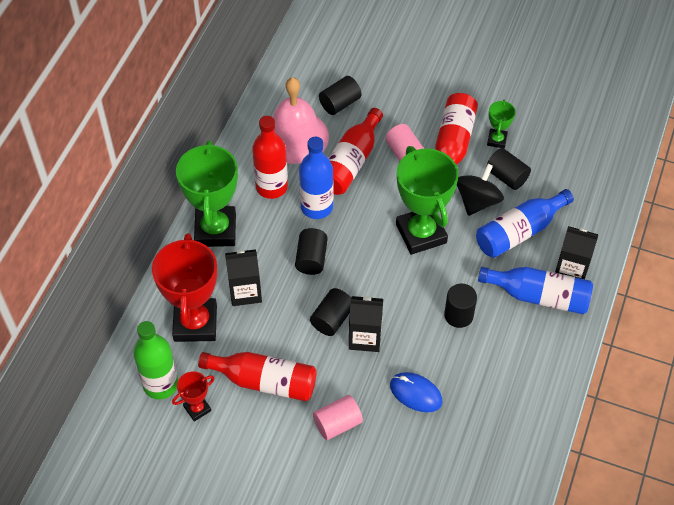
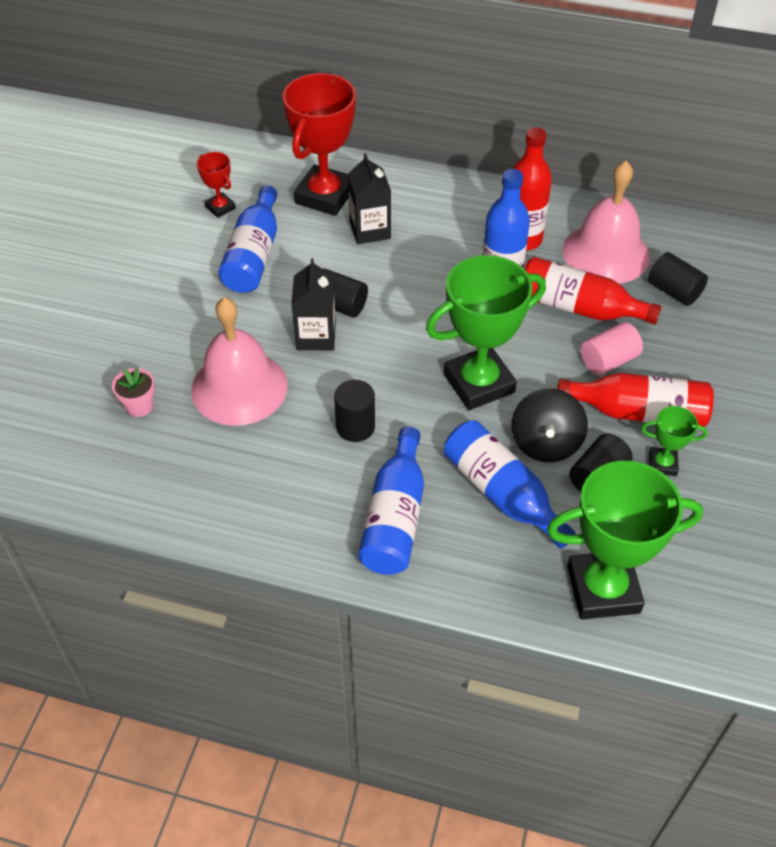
camera: 85 degrees right, 5 degrees down
(160, 384) = (249, 179): green bottle -> none
(195, 323) = (325, 196): red trophy -> red trophy turned 60 degrees counterclockwise
(215, 230) = (450, 199): green trophy -> green trophy (603, 589)
(264, 381) = (254, 255): red bottle -> blue bottle
(311, 259) = (423, 281): black cylinder -> none
(337, 423) = (200, 319): pink cylinder -> none
(415, 393) = (239, 387): blue mouse -> pink bell
(431, 467) = (139, 406): none -> pink flower pot
(477, 201) = (545, 443): black spinning top -> black spinning top turned 75 degrees clockwise
(571, 270) = (444, 557): black carton -> none

